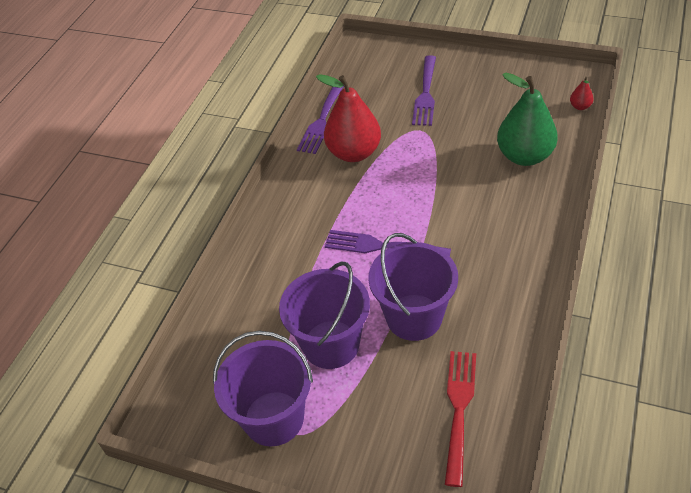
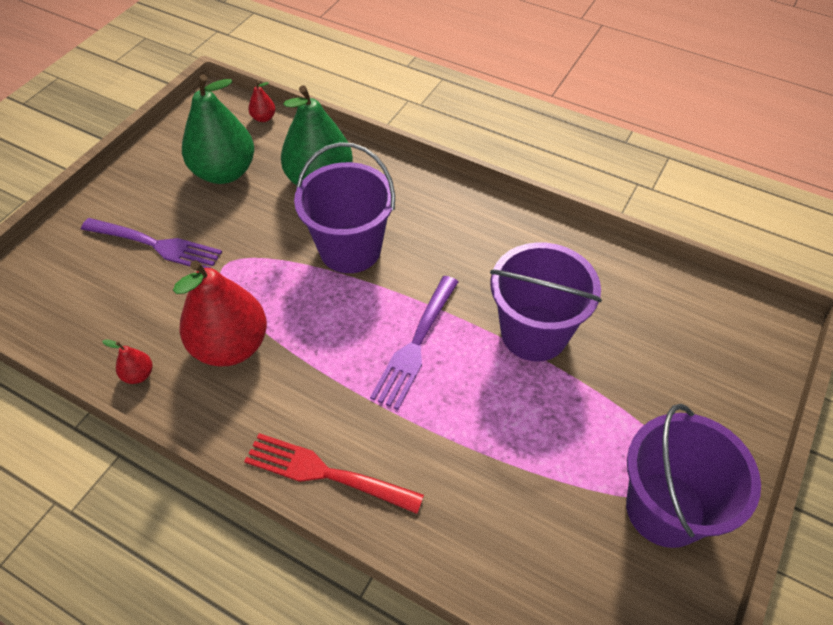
camera: 85 degrees left, 5 degrees up
(322, 120) = (138, 375): purple fork -> red pear
(331, 344) = (560, 426): purple bucket -> purple bucket (350, 249)
(459, 409) = (661, 317): red fork -> red fork (326, 473)
(509, 104) = (224, 172): none -> green pear

